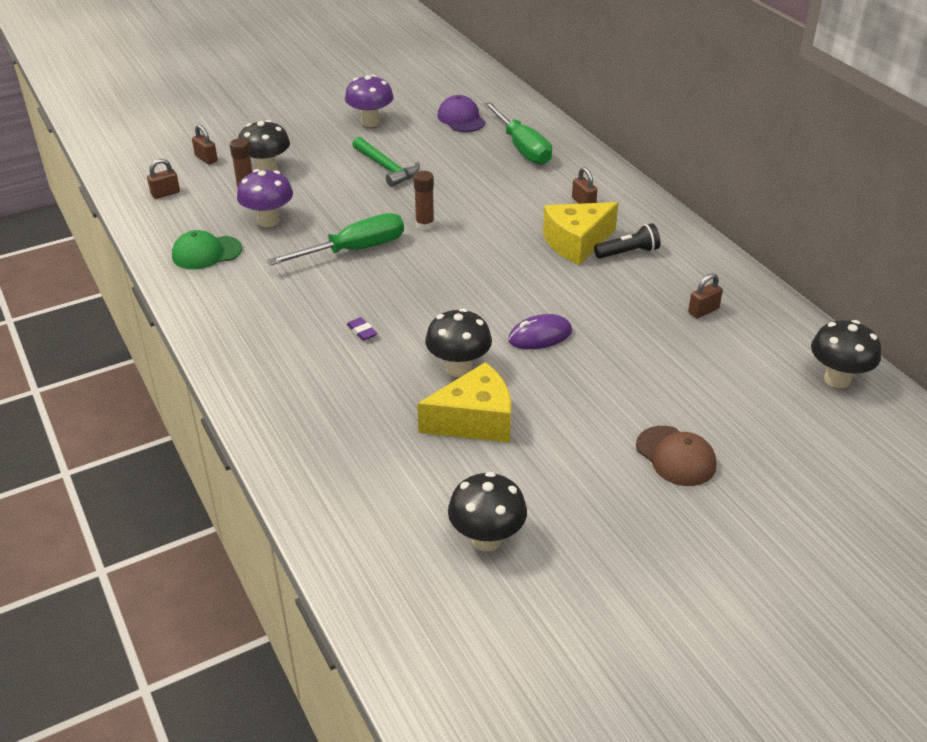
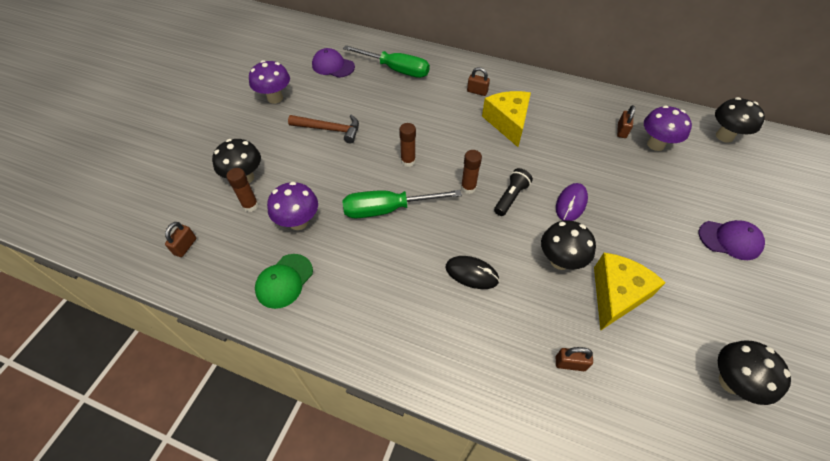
camera: 40 degrees left, 15 degrees up
(206, 159) = (183, 194): brown padlock -> brown padlock (570, 363)
(354, 250) = (387, 209): green screwdriver -> green screwdriver turned 120 degrees counterclockwise
(362, 331) = (471, 274): purple eraser -> black mouse
(386, 168) = (329, 129): green hammer -> brown hammer
(453, 272) = (468, 188): none -> brown glue stick
(576, 243) = (508, 122): yellow cheese -> yellow cheese turned 150 degrees clockwise
(628, 252) = (541, 113): black flashlight -> black flashlight (511, 197)
(676, 456) = (730, 240): brown cap -> purple cap
(726, 342) = (655, 144): none -> purple mushroom

